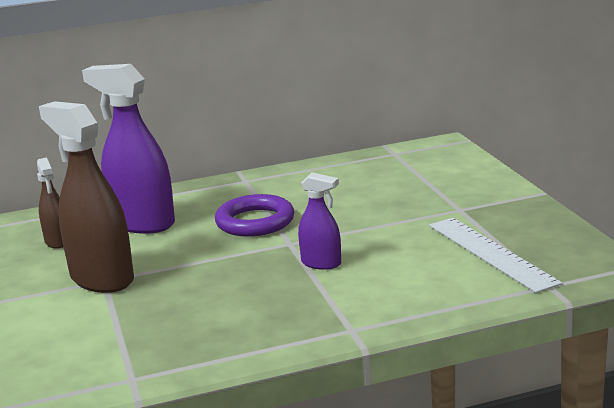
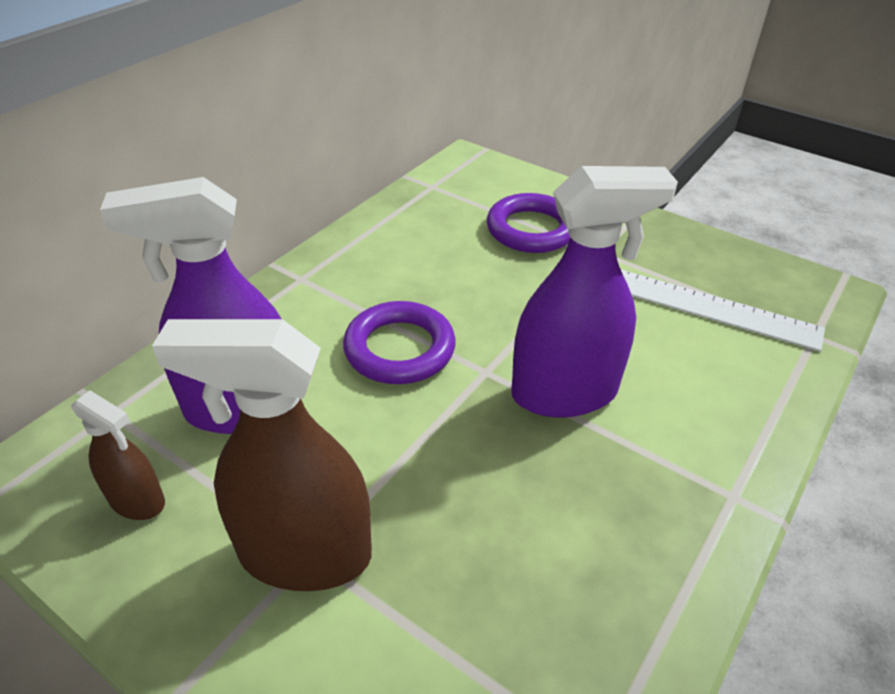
camera: 40 degrees left, 20 degrees up
(321, 263) = (565, 393): purple spray bottle -> purple spray bottle, size x1.92
(428, 188) = (531, 229): none -> purple ring

